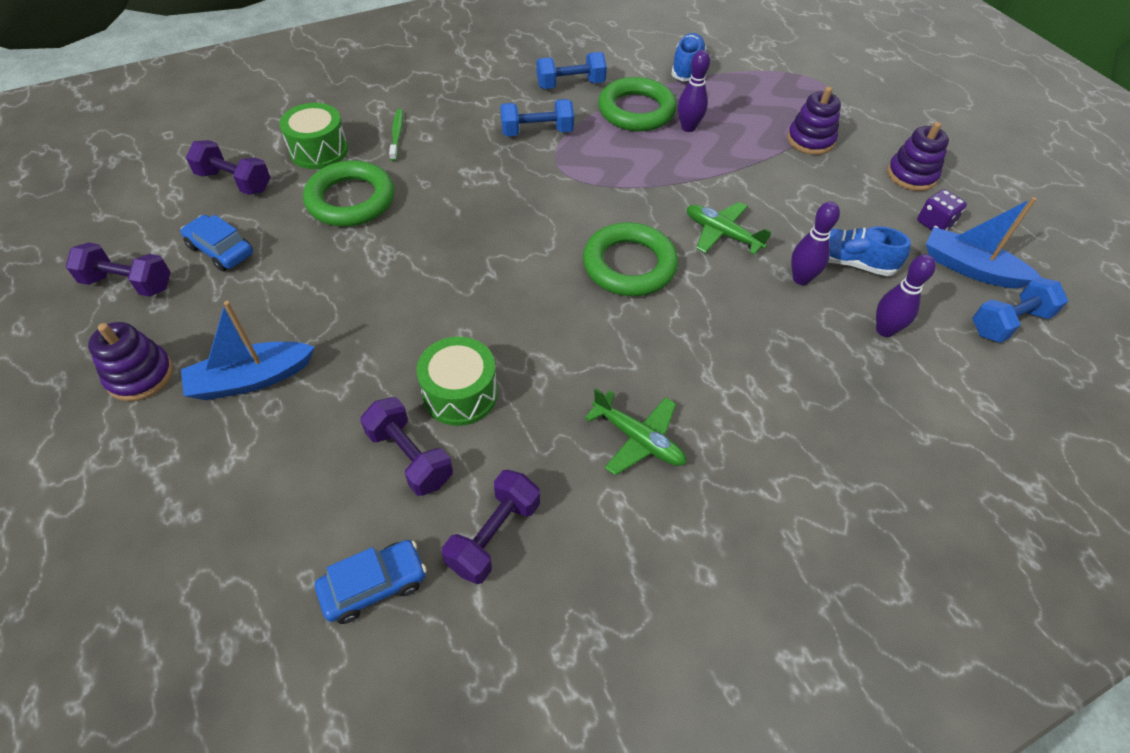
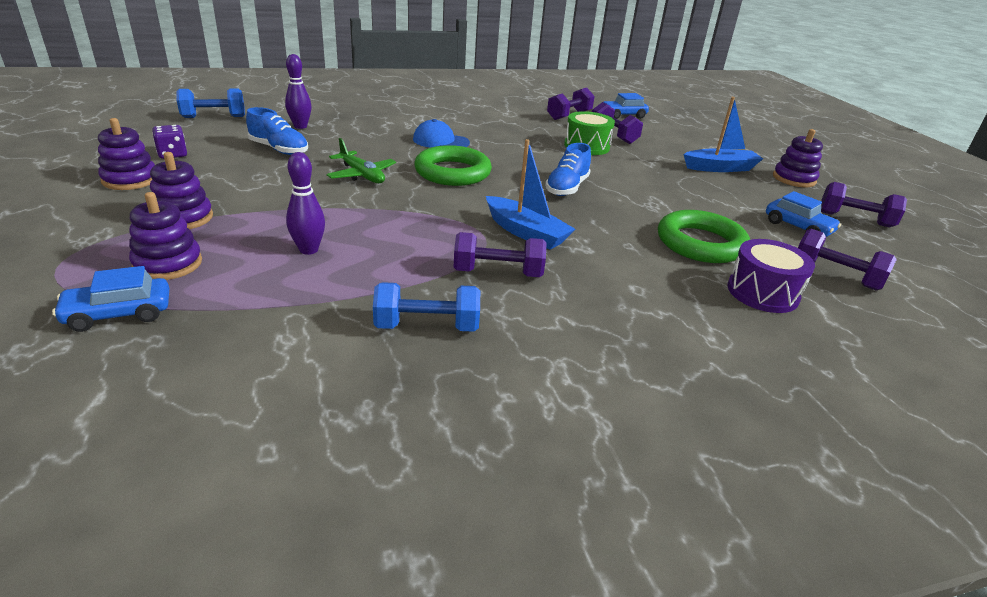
camera: 170 degrees left, 20 degrees down
(319, 150) = (762, 292): green drum -> purple drum
(397, 134) = (674, 296): green toothbrush -> none
(537, 132) = (498, 273): blue dumbbell -> purple dumbbell
(636, 111) = (357, 277): green ring -> none
(638, 439) = (487, 122): green plane -> none
(680, 343) = (440, 141): none -> blue cap
(686, 68) = (224, 325): blue shoe -> blue shoe (567, 188)
(749, 65) = (119, 314): none -> blue car
(766, 99) = (168, 264): none -> purple stacking toy
(801, 279) = (327, 149): purple bowling pin -> none
(970, 268) = (192, 135): blue boat -> blue boat (526, 232)

